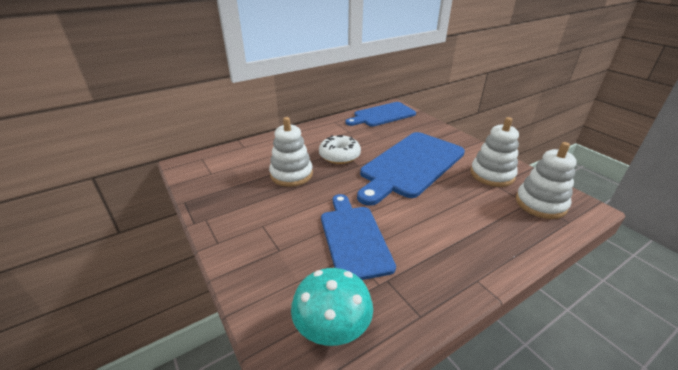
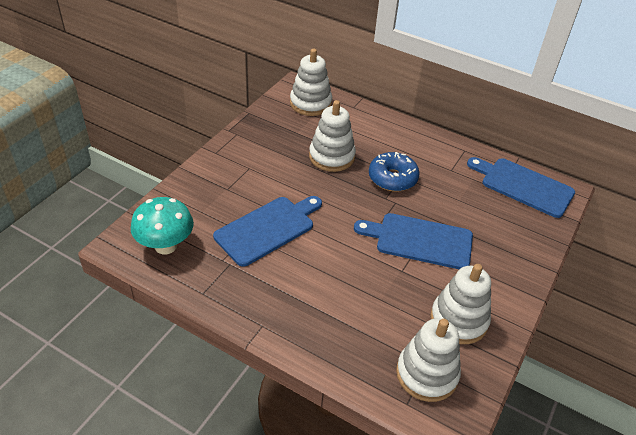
camera: 60 degrees right, 10 degrees up
(215, 164) = (310, 103): none -> white stacking toy
(339, 156) = (392, 178): white donut -> blue donut
(410, 165) = (419, 240): blue cutting board -> blue cutting board, size x0.66

